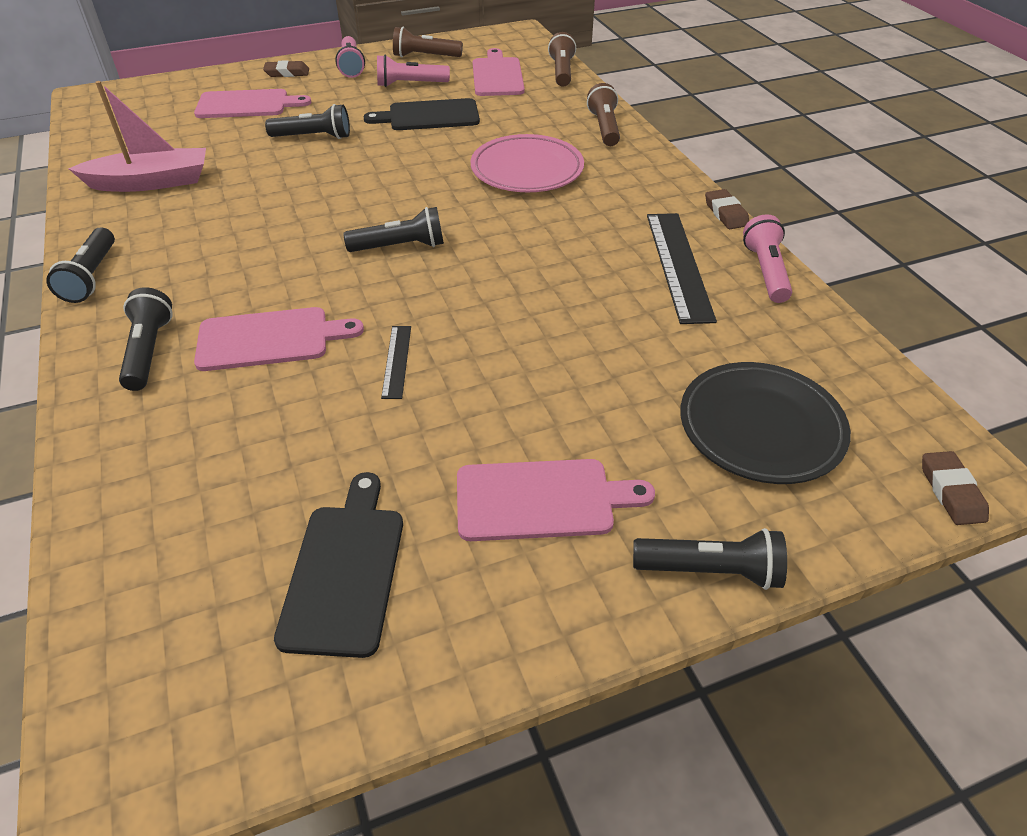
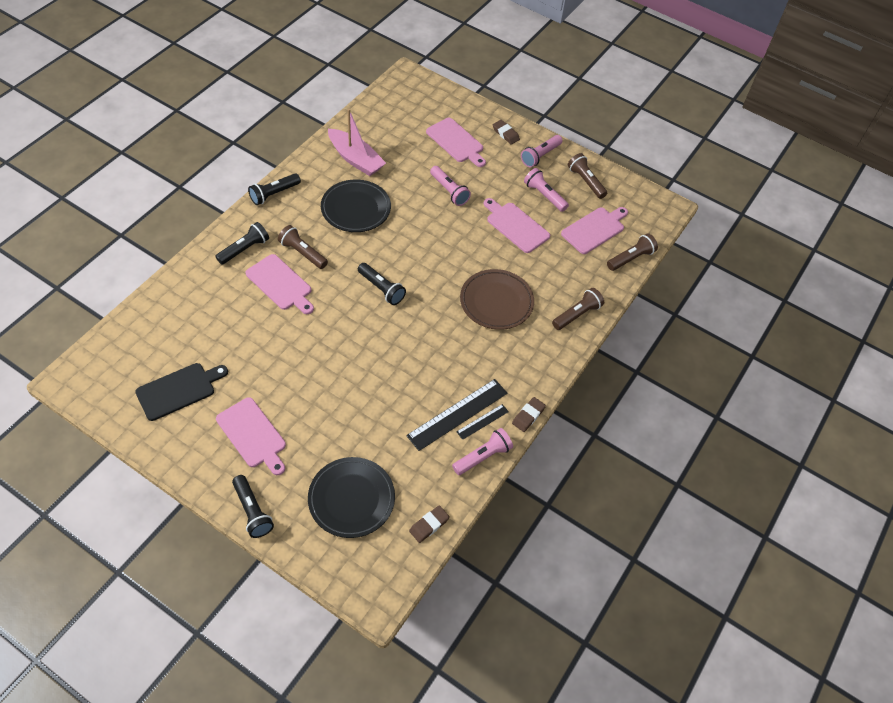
camera: 50 degrees right, 10 degrees up
(234, 215) = (356, 209): none -> black plate
(242, 292) = (302, 253): none -> brown flashlight
(313, 137) = (449, 191): black flashlight -> pink flashlight
(396, 361) = (299, 338): black ruler -> black ruler (482, 421)
(429, 116) = (516, 226): black cutting board -> pink cutting board
(527, 170) = (496, 302): pink plate -> brown plate
(951, 492) = (359, 591): brown eraser -> brown eraser (429, 525)

